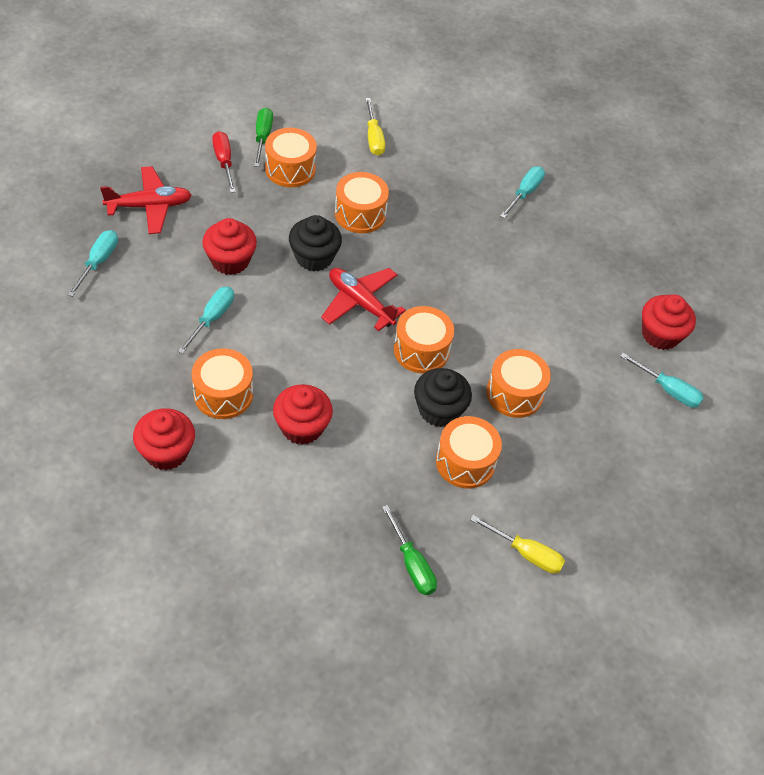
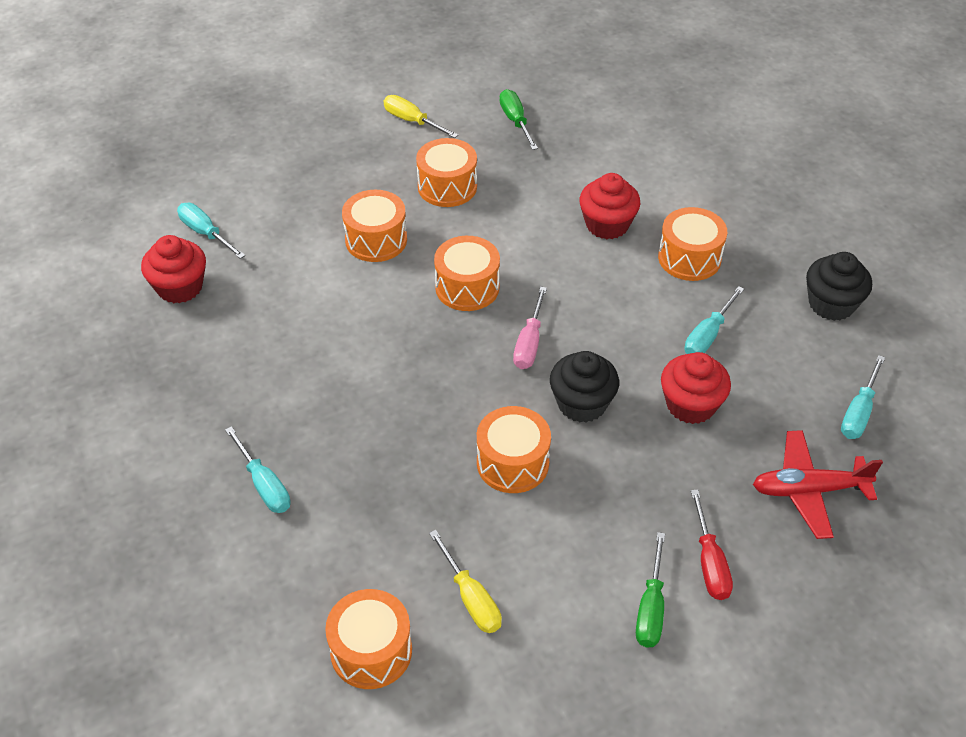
camera: 165 degrees left, 5 degrees down
(166, 452) = (742, 213): red cupcake -> none
(290, 169) = (608, 544): orange drum -> orange drum (371, 651)
(360, 303) = (529, 343): red plane -> pink screwdriver
(373, 138) = (471, 598): yellow screwdriver -> yellow screwdriver turned 150 degrees clockwise
(439, 410) = (462, 230): black cupcake -> black cupcake (831, 304)
(524, 193) = (264, 485): turquoise screwdriver -> turquoise screwdriver turned 75 degrees counterclockwise

